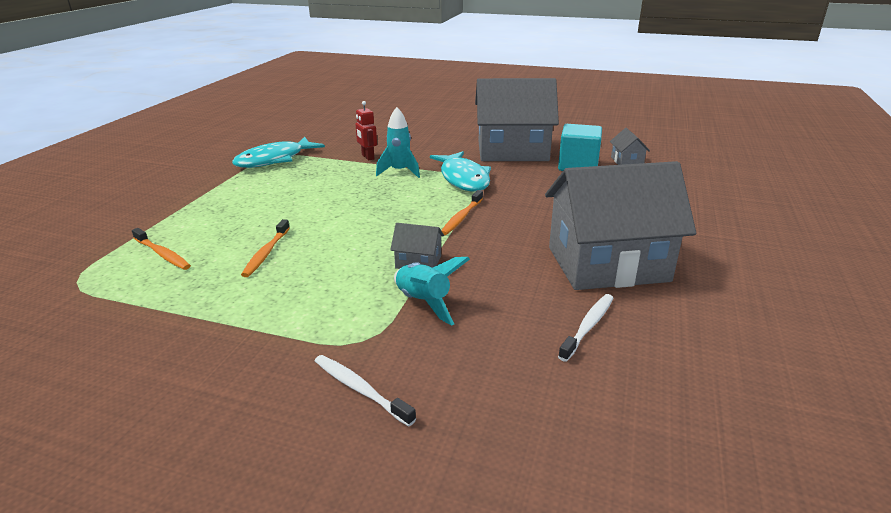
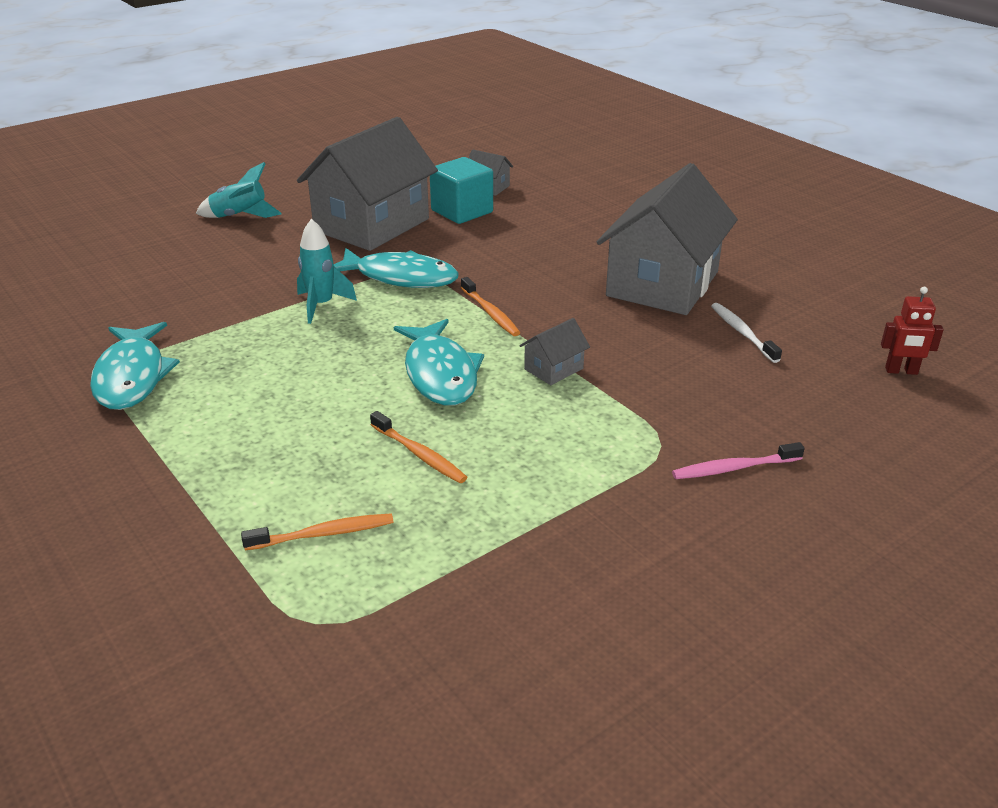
camera: 55 degrees left, 5 degrees up
(360, 389) = (734, 468): white toothbrush -> pink toothbrush
(365, 228) = (440, 374): none -> turquoise fish
(367, 157) = (241, 310): red robot -> red robot (901, 371)
(423, 303) = (631, 392): turquoise rocket -> turquoise rocket (240, 216)

